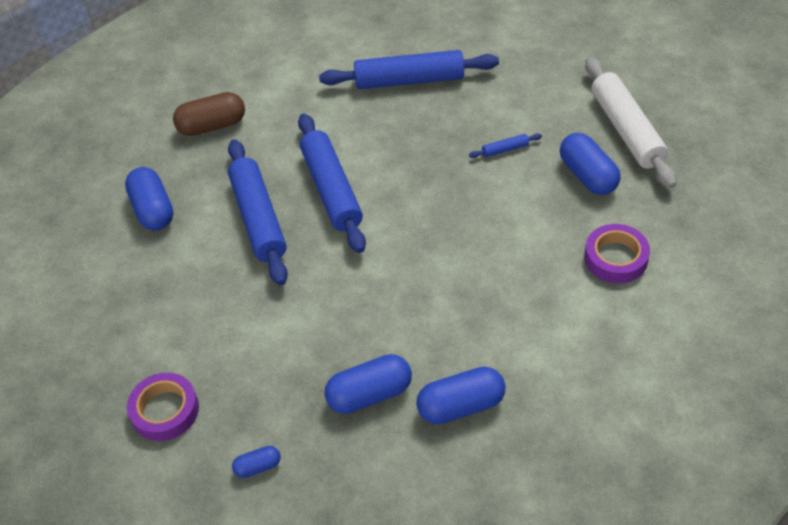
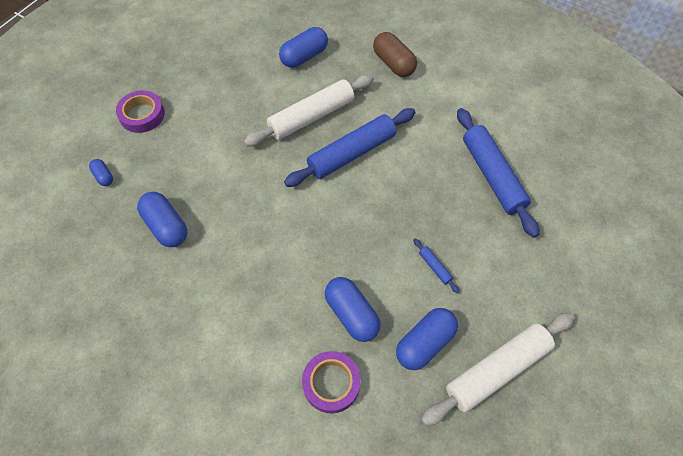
camera: 70 degrees right, 10 degrees up
(259, 218) = (311, 117): blue rolling pin -> white rolling pin
(461, 406) = (162, 288): blue capsule -> blue capsule (351, 314)

